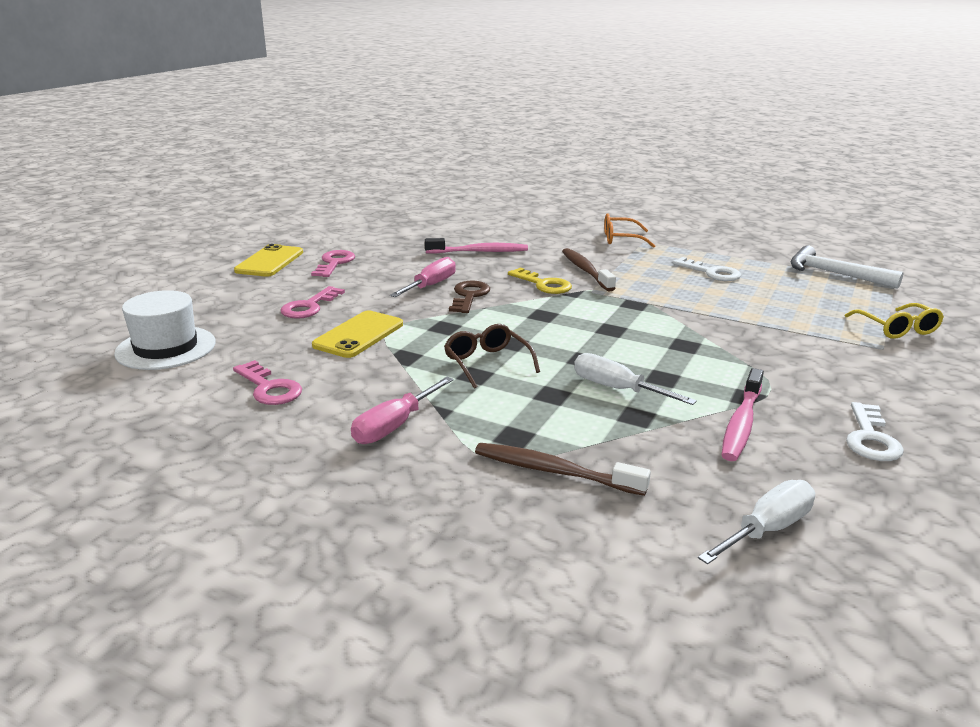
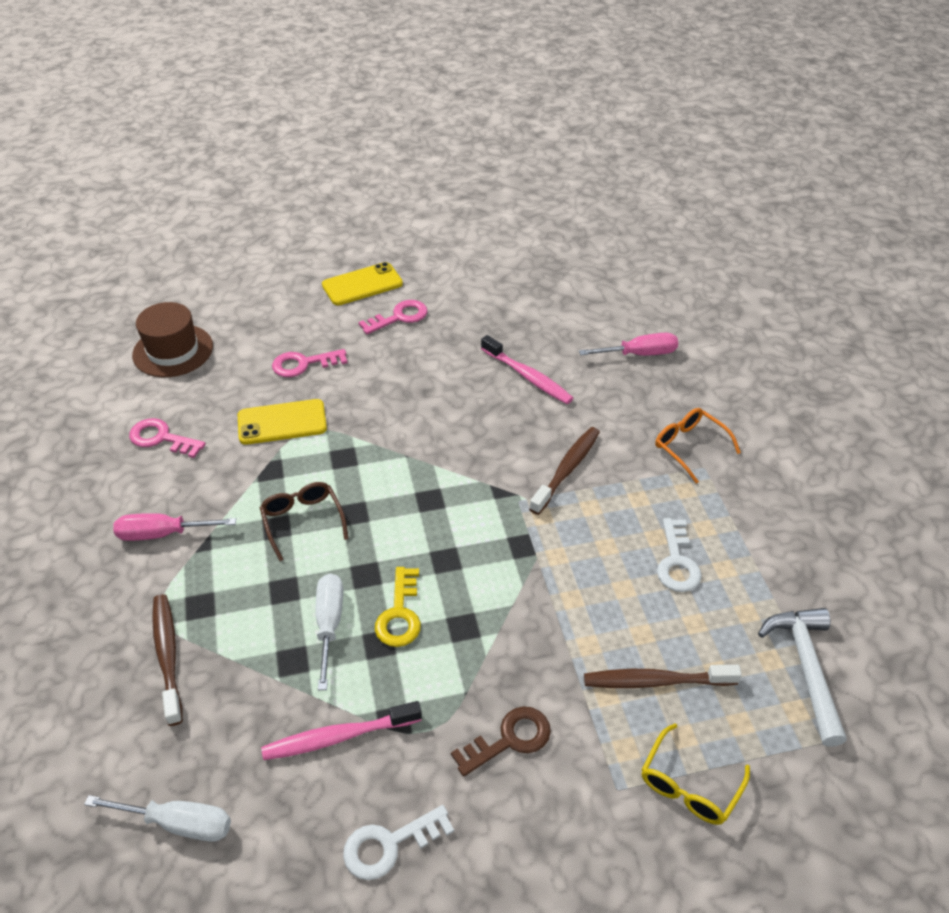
camera: 50 degrees right, 20 degrees up
(166, 348) = (173, 351): white hat -> brown hat
(269, 388) = (161, 438): pink key -> pink key turned 105 degrees clockwise
(430, 286) = (416, 398): pink screwdriver -> pink screwdriver (639, 354)
(469, 296) = (419, 433): brown key -> brown key (509, 739)
(487, 363) = (302, 521): brown glasses -> brown glasses turned 45 degrees counterclockwise
(543, 284) = (498, 461): yellow key -> yellow key (400, 614)
(803, 309) = (655, 681): none -> brown toothbrush

